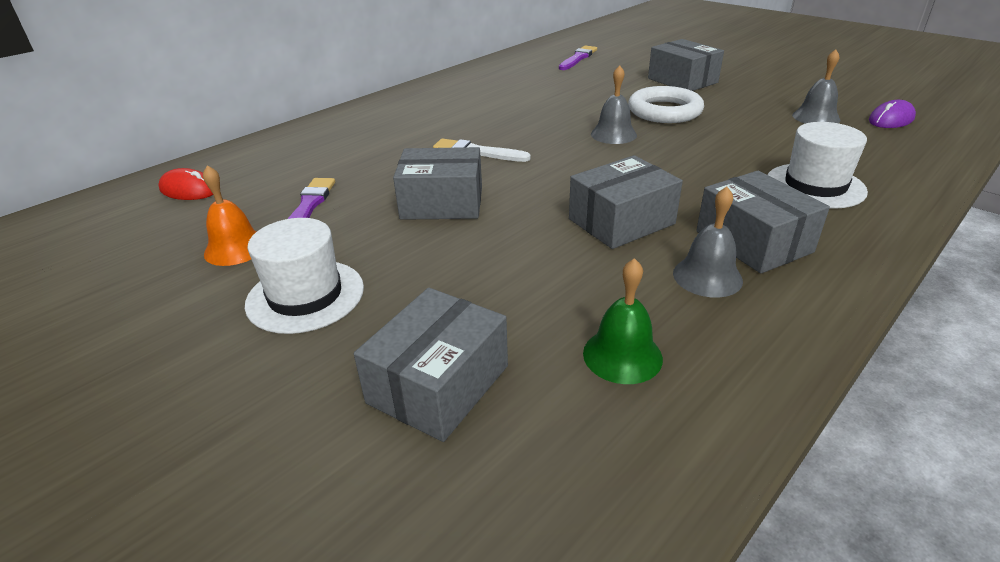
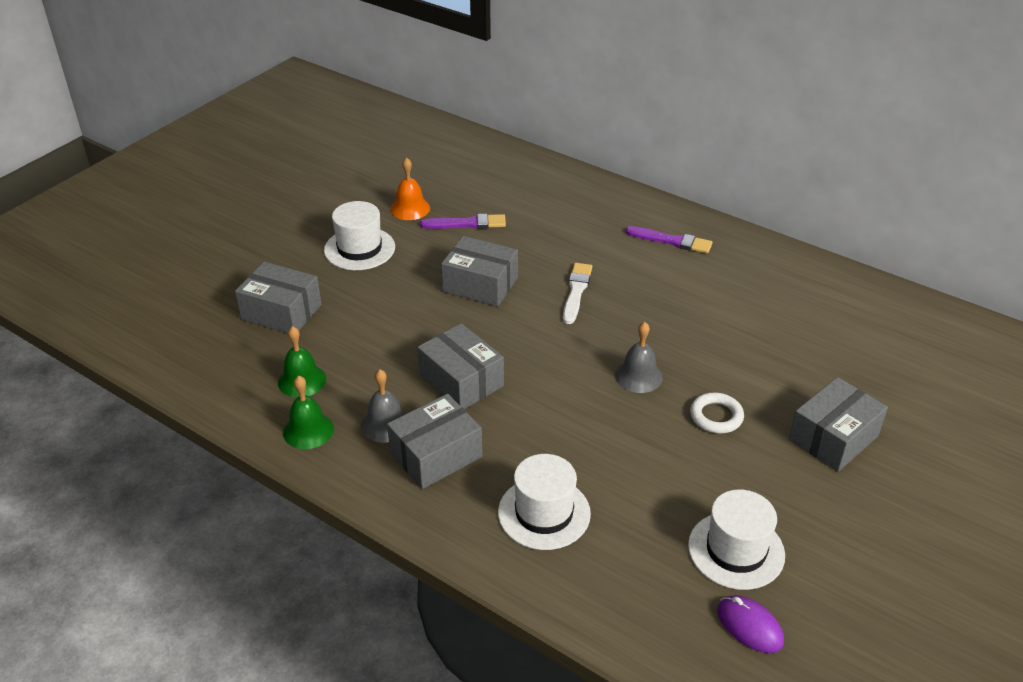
camera: 80 degrees right, 5 degrees up
(189, 190) = (485, 166): red mouse -> none
(442, 203) = (480, 284): grey box -> grey box turned 60 degrees counterclockwise
(578, 58) = (887, 343): purple brush -> purple brush (671, 241)
(664, 111) = (716, 416): white ring -> white ring, size x0.62
(735, 347) = (308, 430): none -> green bell
(816, 117) = (736, 550): grey bell -> white hat

